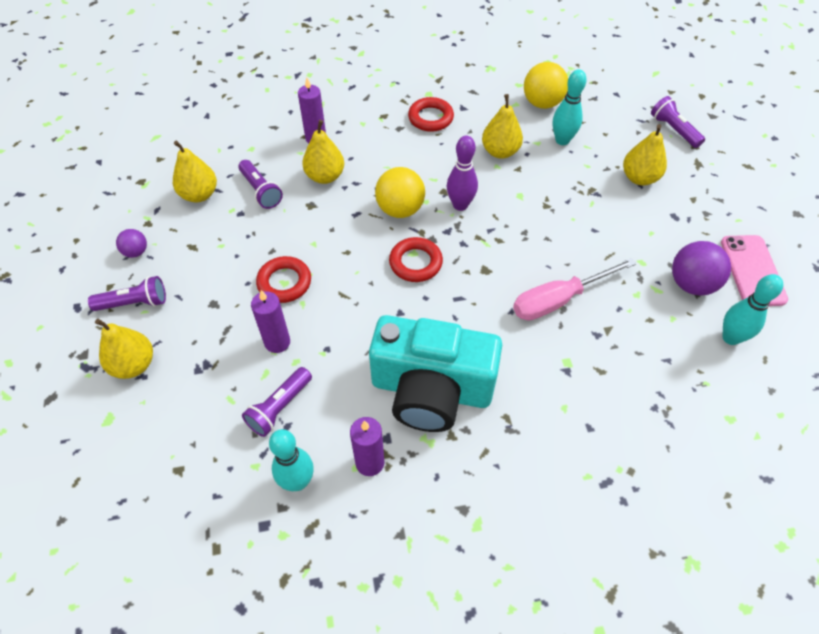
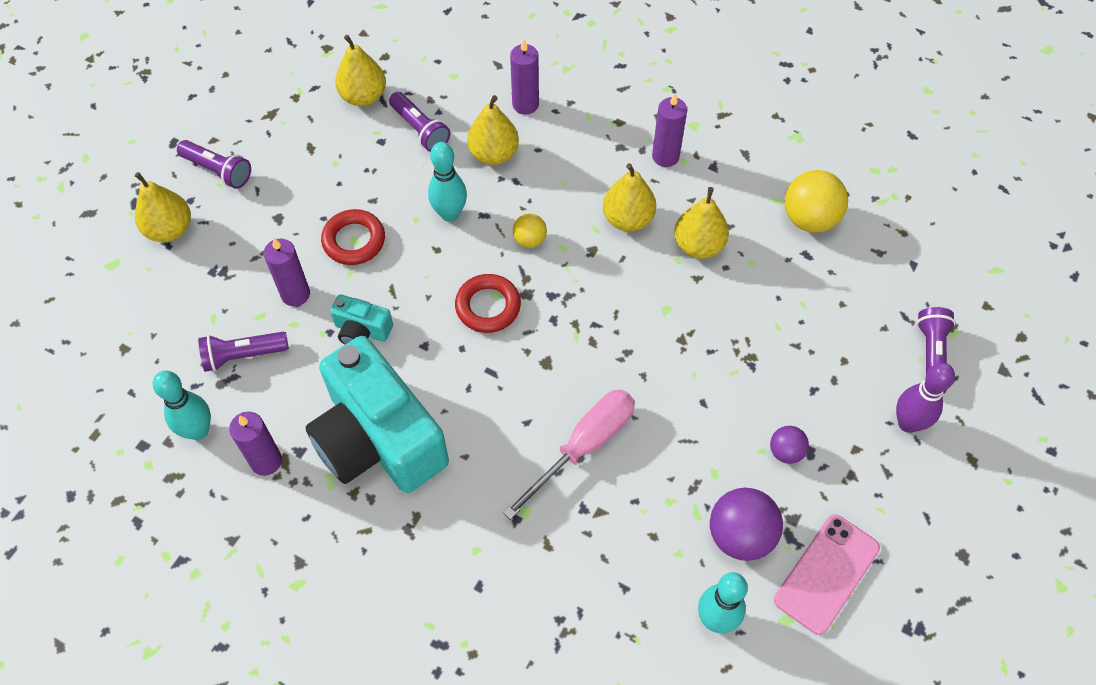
camera: 40 degrees right, 5 degrees up
(136, 252) = (261, 120): purple ball -> purple ball (785, 451)
(261, 191) = (420, 130): purple flashlight -> purple flashlight turned 45 degrees counterclockwise
(349, 332) = (362, 330): none -> turquoise camera
(400, 209) = (529, 240): yellow ball -> yellow ball, size x0.55
(430, 118) = (665, 156): red ring -> purple candle
(460, 205) = (593, 276): purple bowling pin -> purple bowling pin (908, 423)
(558, 300) = (584, 446): pink screwdriver -> pink screwdriver turned 120 degrees clockwise
(562, 140) = (782, 278): turquoise bowling pin -> turquoise bowling pin (450, 214)
(639, 178) = (821, 382): yellow pear -> yellow pear (628, 219)

